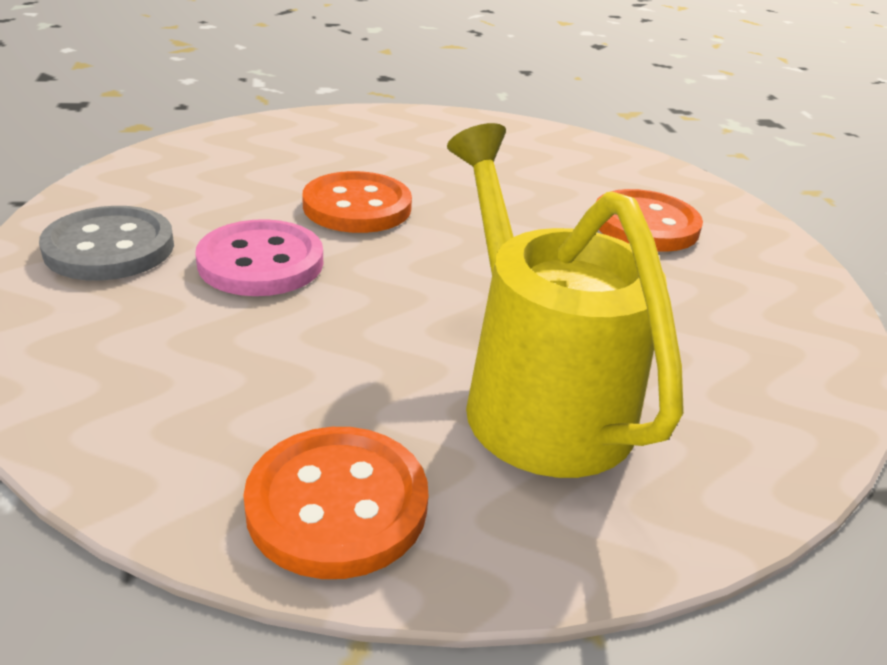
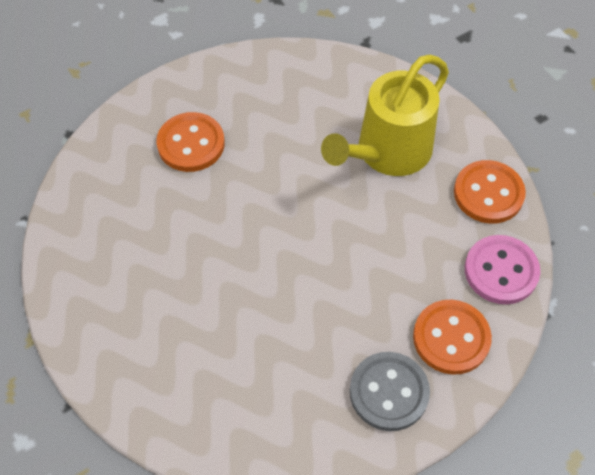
camera: 110 degrees left, 25 degrees up
(261, 262) = (354, 308): pink button -> pink button (501, 271)
(357, 207) = (258, 294): orange button -> orange button (451, 338)

